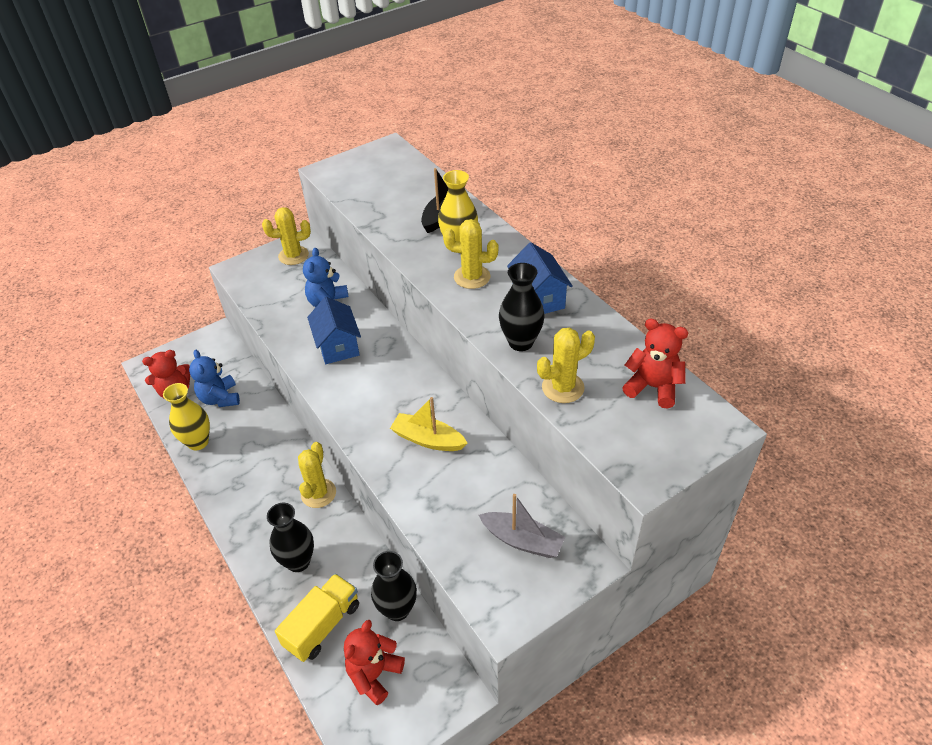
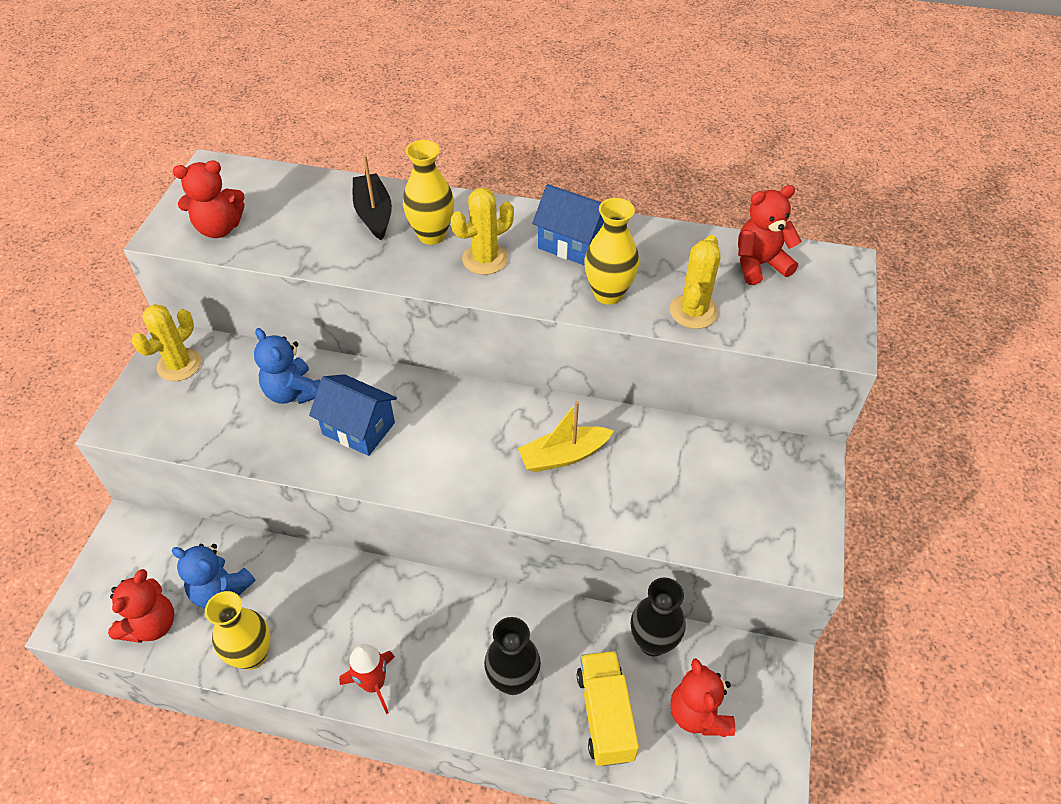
camera: 45 degrees left, 5 degrees up
(232, 503) = (373, 684): none -> red rocket
(318, 493) = (455, 601): yellow cactus -> none
(353, 181) = (219, 228): none -> red teddy bear
(520, 342) = (608, 294): black vase -> yellow vase
(522, 540) = (746, 482): grey boat -> none

